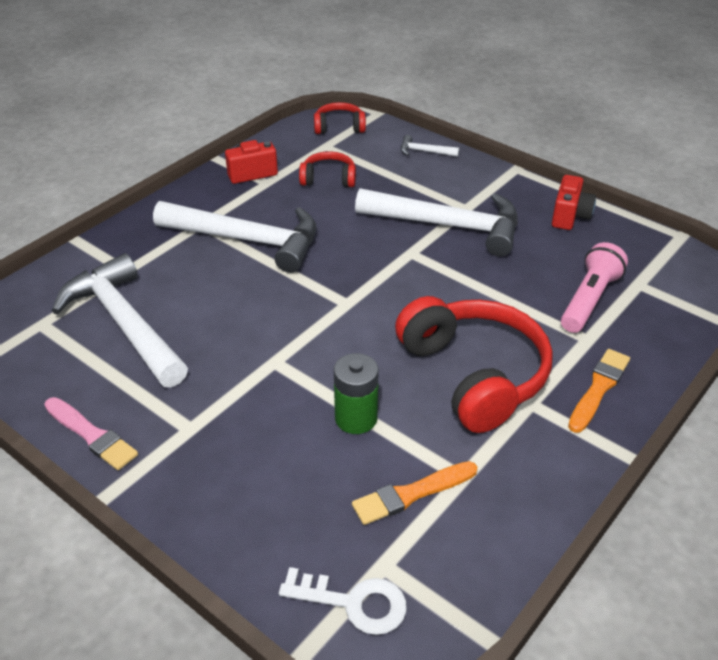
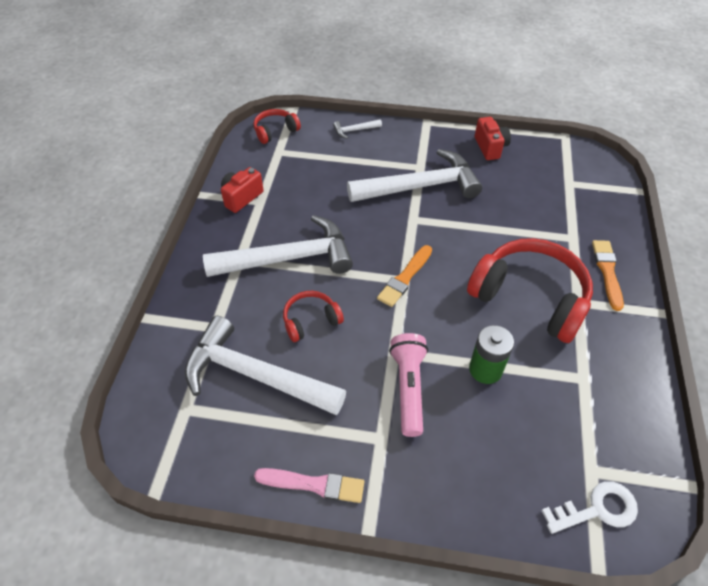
camera: 30 degrees left, 10 degrees up
(328, 179) = (305, 180): red headphones -> red headphones (310, 320)
(411, 494) = (565, 408): orange brush -> orange brush (405, 277)
(589, 300) = (551, 208): pink flashlight -> pink flashlight (408, 388)

